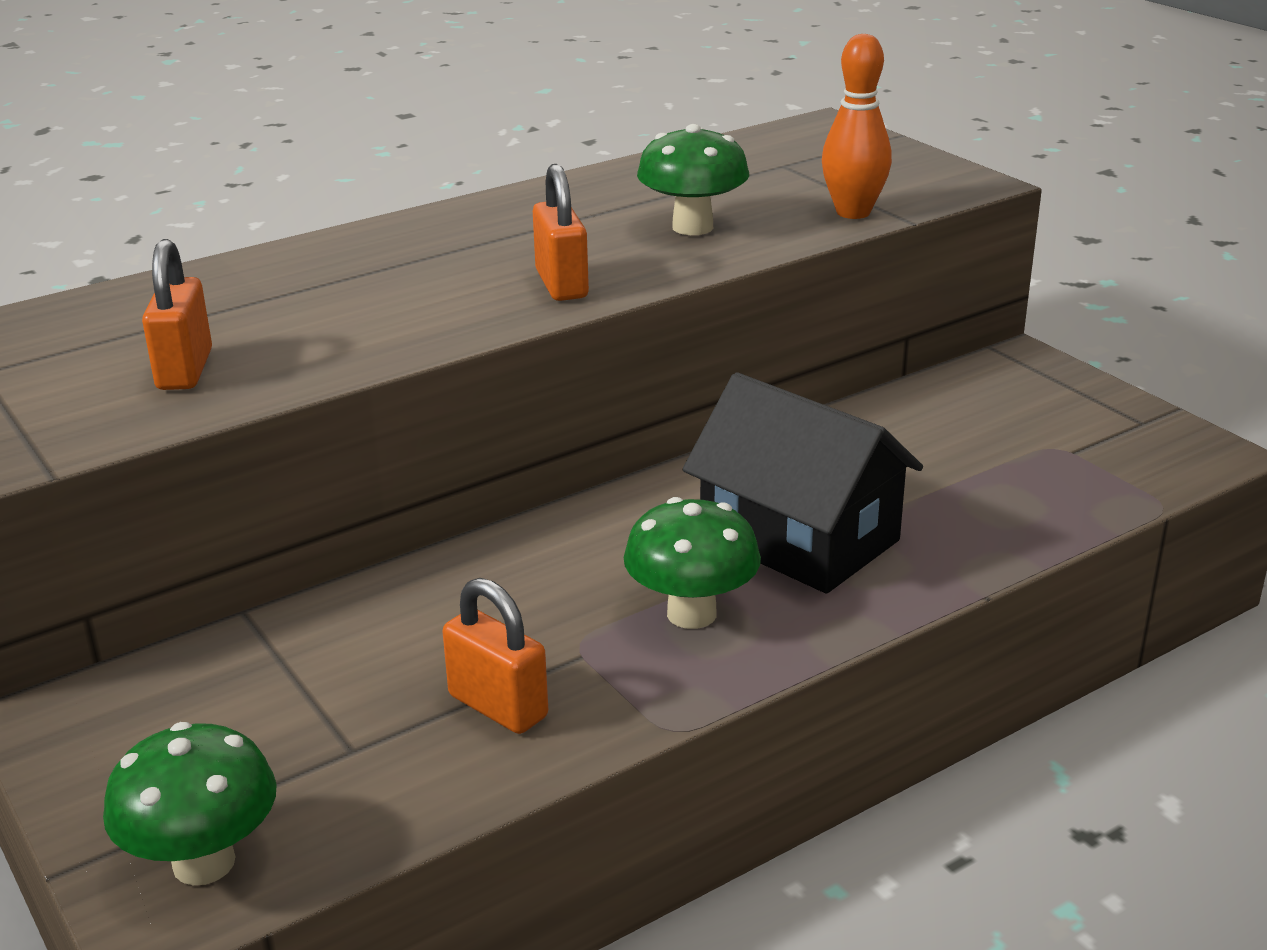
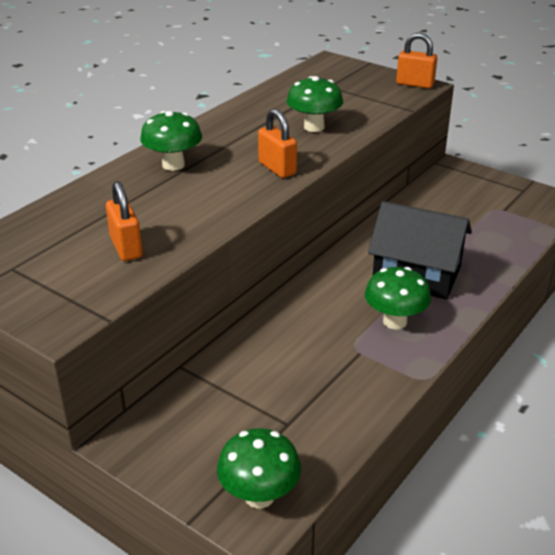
camera: 20 degrees left, 5 degrees up
(384, 255) = (173, 165): none -> green mushroom
(498, 706) = (340, 386): orange padlock -> orange padlock (415, 84)
(853, 212) = (382, 109): orange bowling pin -> none

